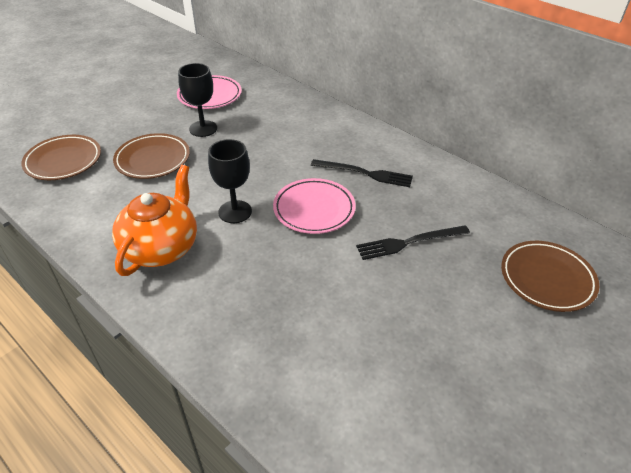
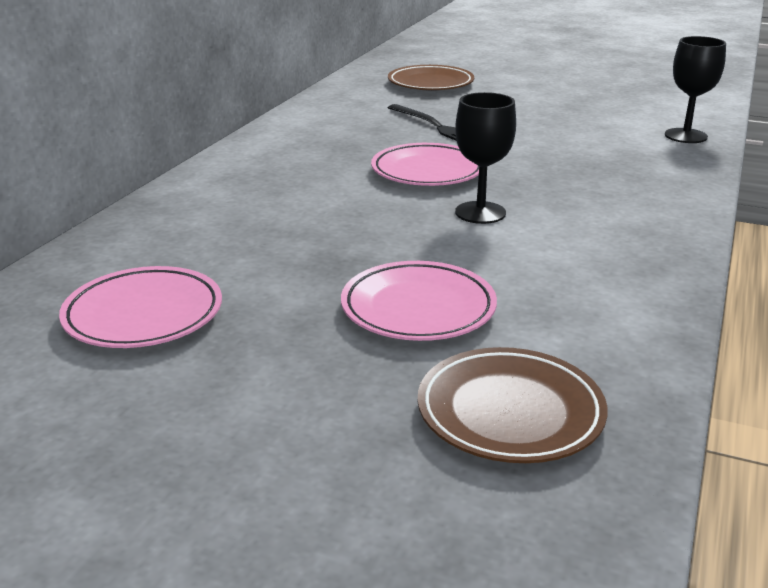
camera: 110 degrees left, 15 degrees down
(153, 160) = (418, 308): brown plate -> pink plate
(161, 248) = (600, 240): orange teapot -> none
(203, 128) = (282, 288): black goblet -> black goblet (685, 136)
(365, 173) = (327, 156): black fork -> none

